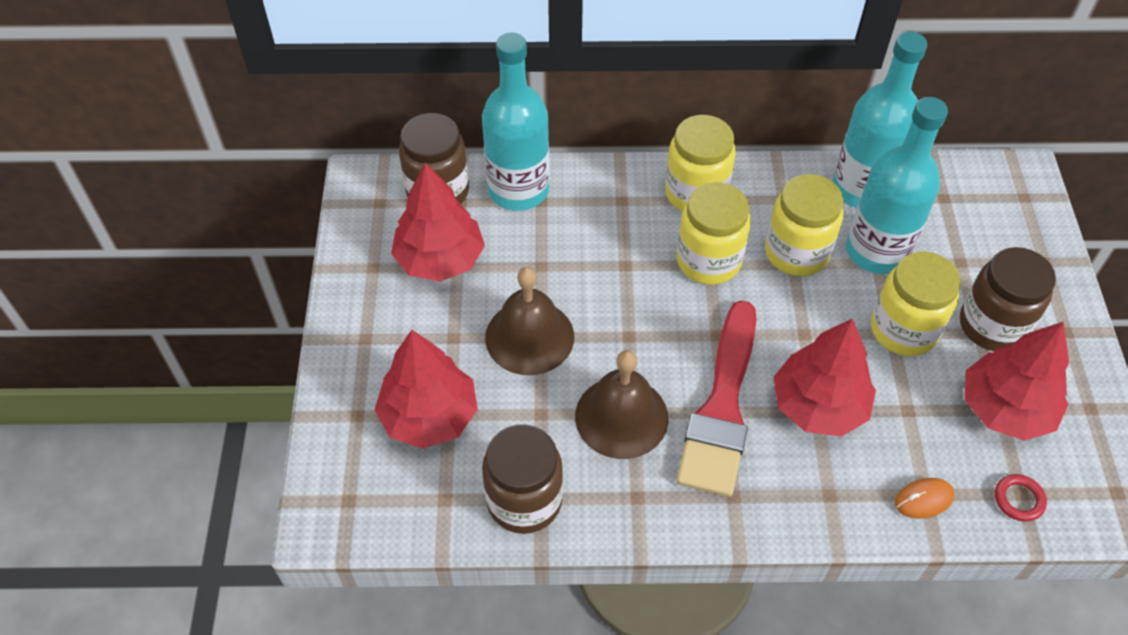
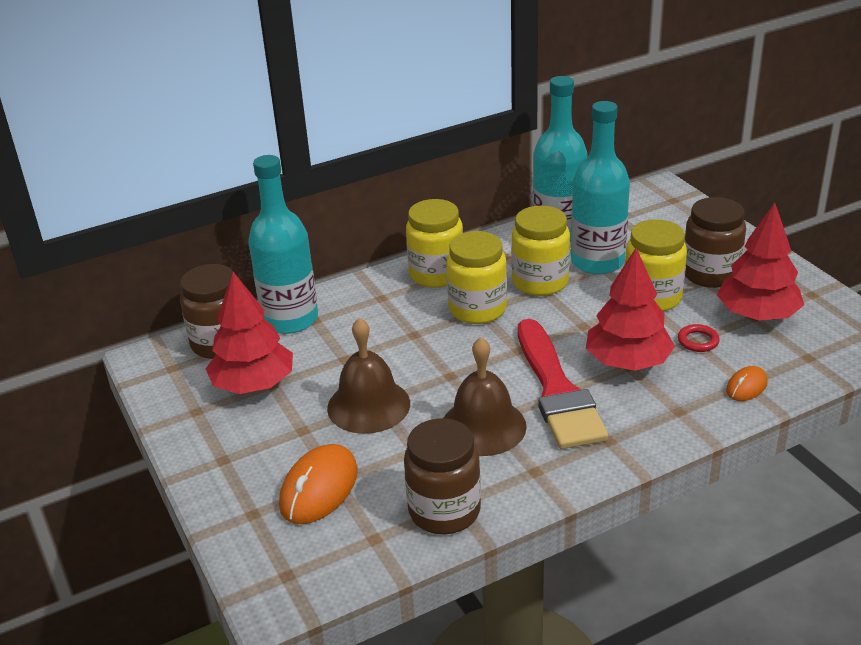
camera: 25 degrees left, 20 degrees down
(429, 416) = (319, 488): red tree -> orange mouse
(1018, 499) = (809, 361): red ring -> red ring (698, 341)

